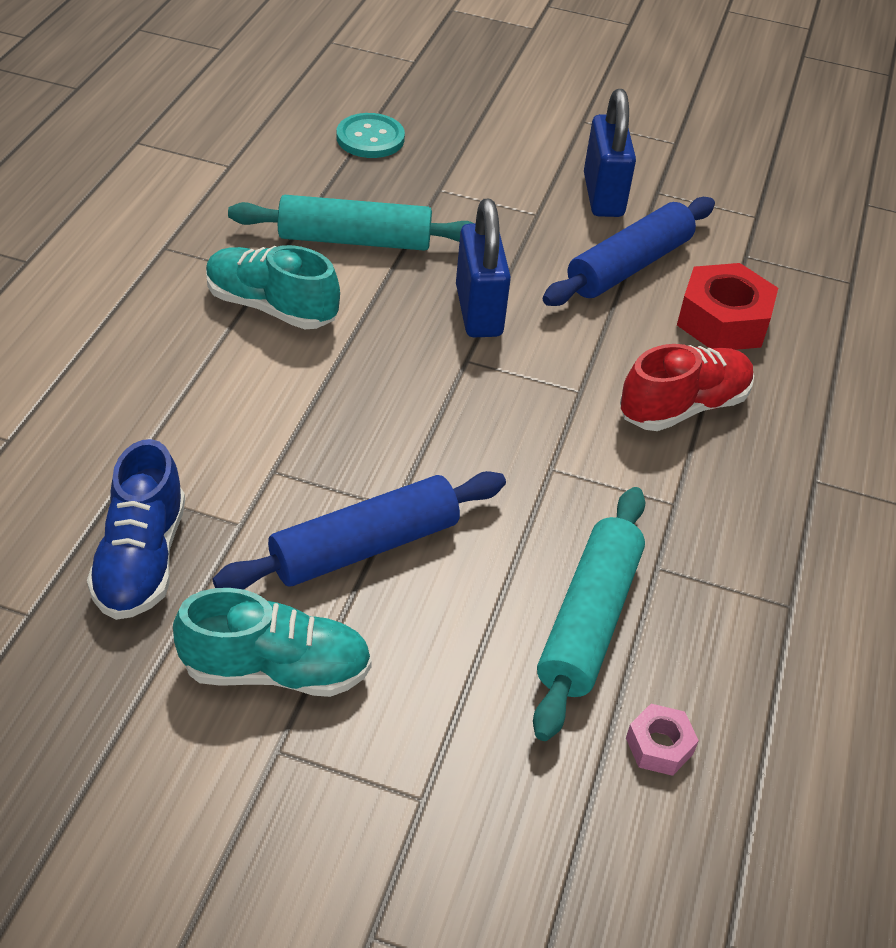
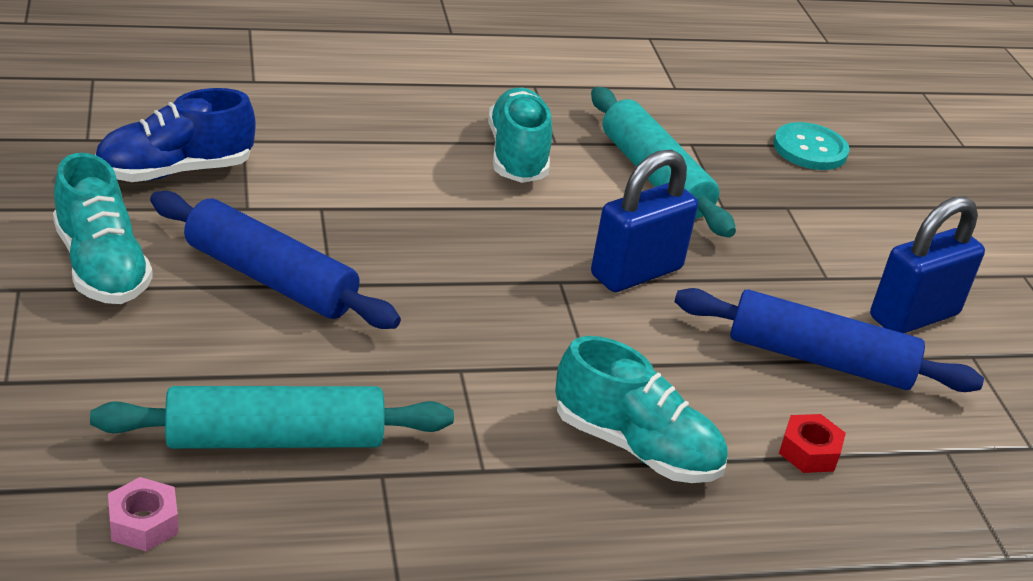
camera: 60 degrees right, 10 degrees down
(683, 407) = (635, 447): red shoe -> turquoise shoe
(723, 321) = (809, 452): red nut -> red nut, size x0.52

